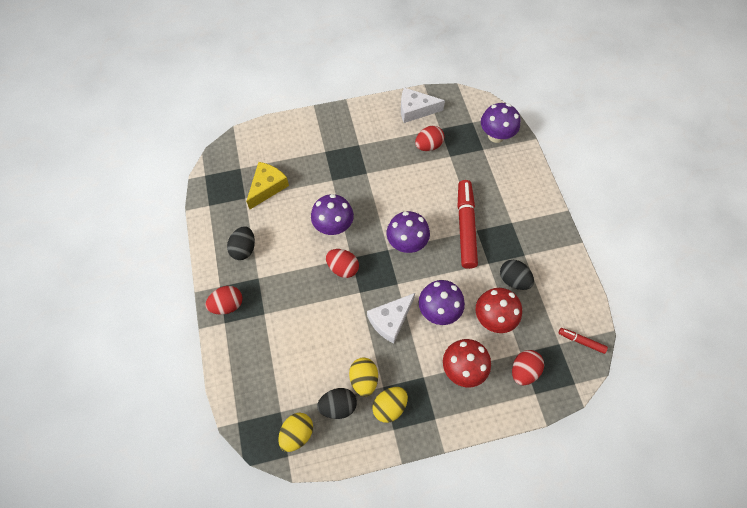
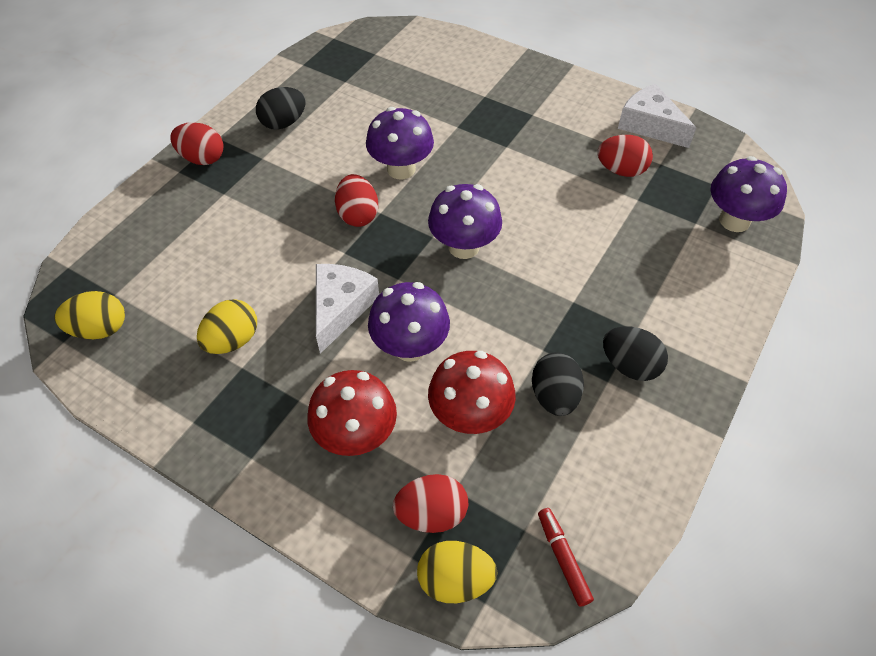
camera: 45 degrees right, 10 degrees down
(267, 187) = (379, 87): yellow cheese -> none
(338, 406) = (172, 341): black egg -> black egg (629, 366)
(389, 406) = (221, 394): yellow egg -> yellow egg (455, 580)
(390, 320) = (340, 308): white cheese -> white cheese turned 105 degrees clockwise
(465, 227) = (562, 287): red marker -> none

